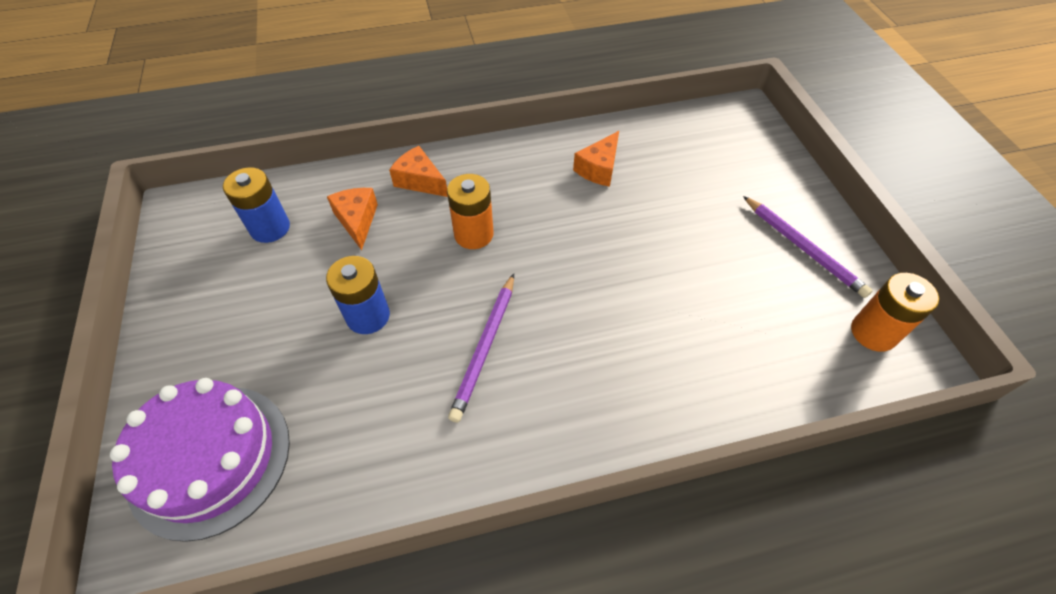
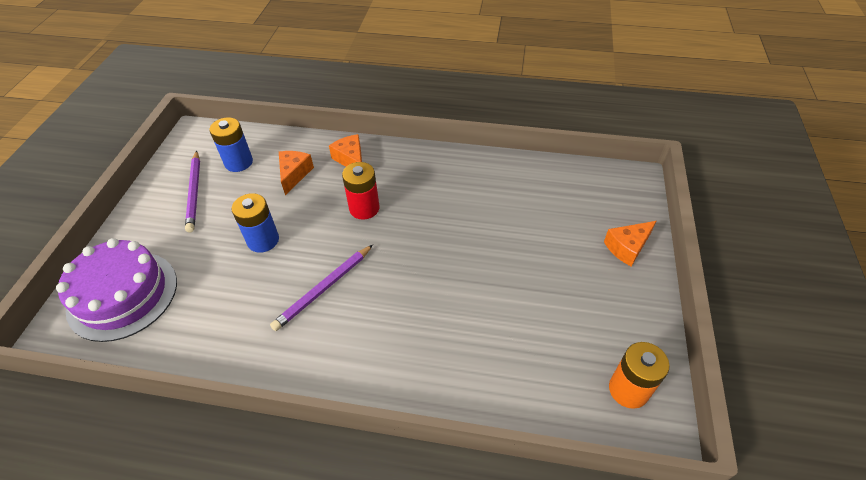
camera: 25 degrees right, 5 degrees down
(473, 234) = (364, 208): orange battery -> red battery
(599, 168) = (484, 189): orange cheese -> orange cheese (627, 247)
(802, 248) = (611, 302): purple pencil -> purple pencil (194, 192)

